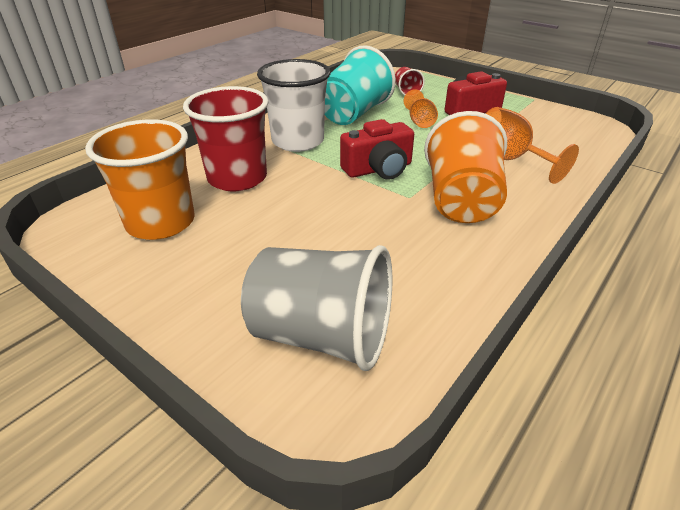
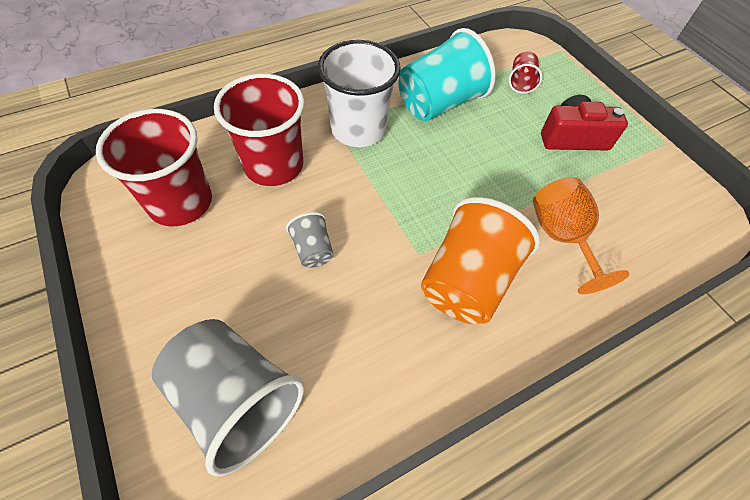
camera: 20 degrees right, 20 degrees up
(161, 223) = (180, 202): orange cup -> red cup
(315, 218) = (313, 250): none -> grey cup
(378, 169) = (413, 201): red camera -> none
(420, 122) = (503, 140): orange goblet -> none

